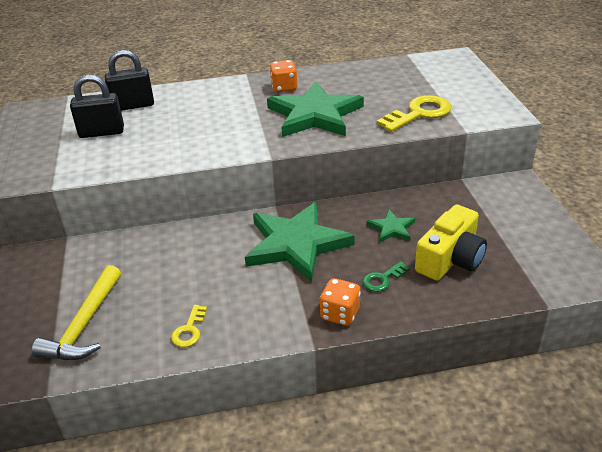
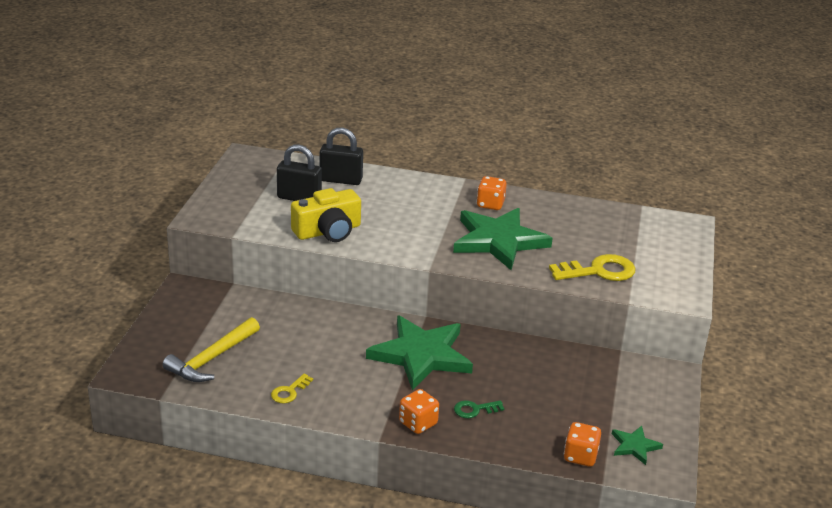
camera: 20 degrees right, 5 degrees down
(391, 228) = (516, 371): green star -> green star (634, 446)
(450, 259) = (549, 415): yellow camera -> yellow camera (328, 231)
(509, 288) = (580, 456): none -> orange dice

